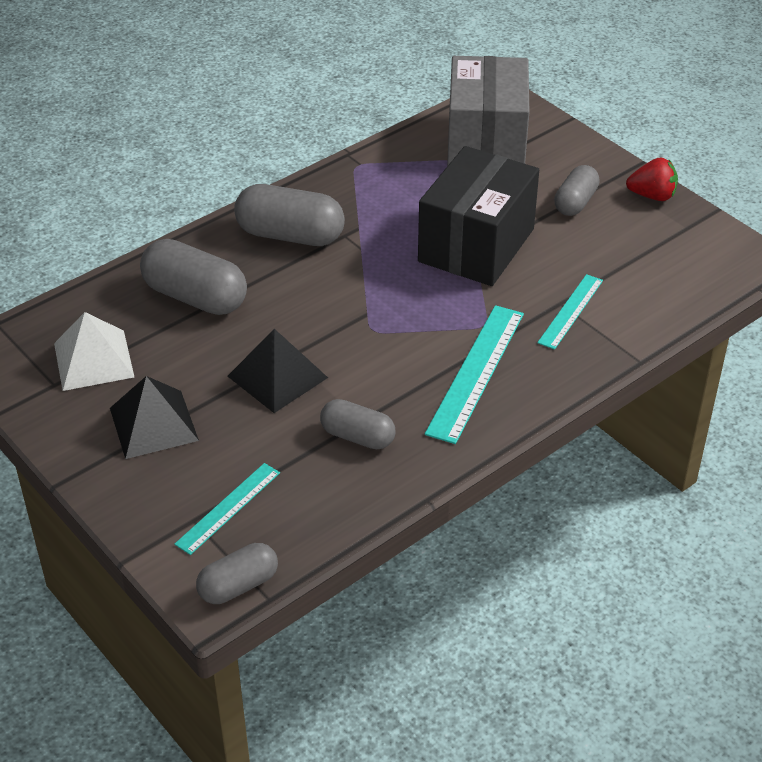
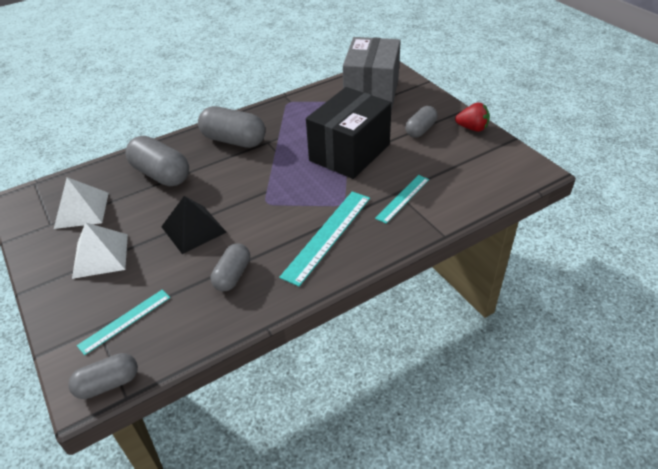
camera: 10 degrees right, 0 degrees up
(153, 424) = (100, 255): black pyramid -> white pyramid
(357, 437) = (232, 275): grey capsule -> grey capsule turned 75 degrees clockwise

